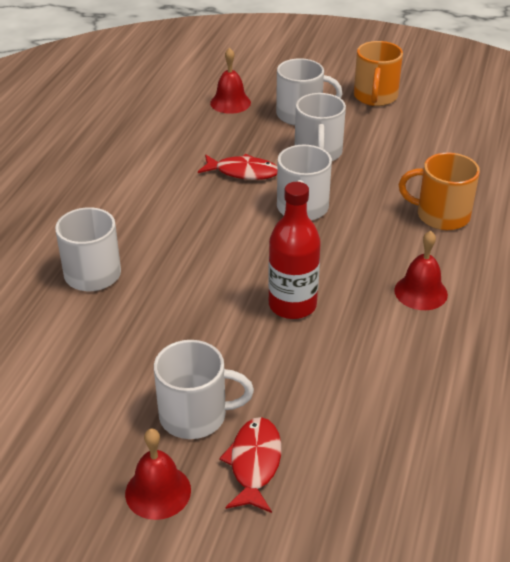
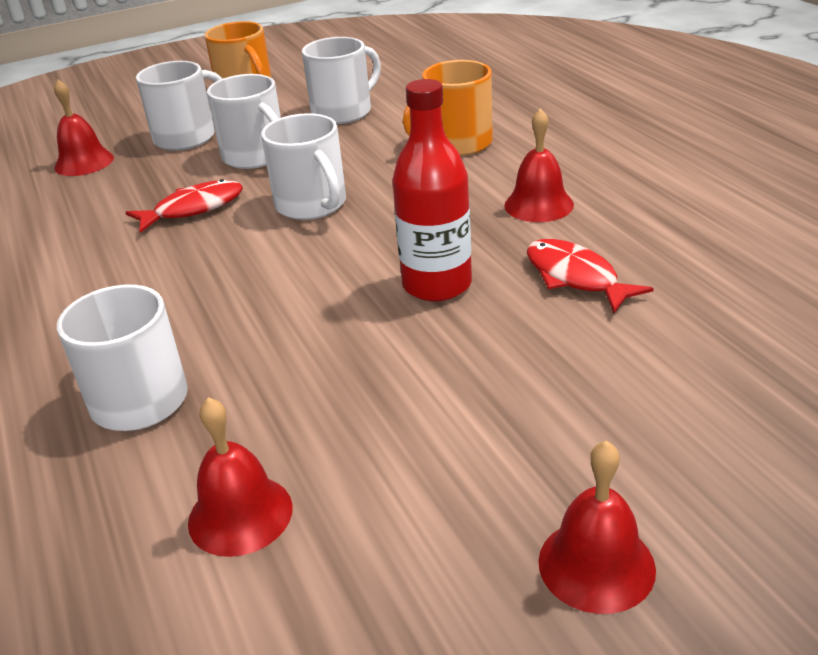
camera: 40 degrees left, 5 degrees down
(65, 359) = (240, 514): none -> red bell
(195, 415) = (505, 452): white mug -> white mug (343, 112)
(254, 463) = (644, 448): red fish -> red fish (575, 277)

